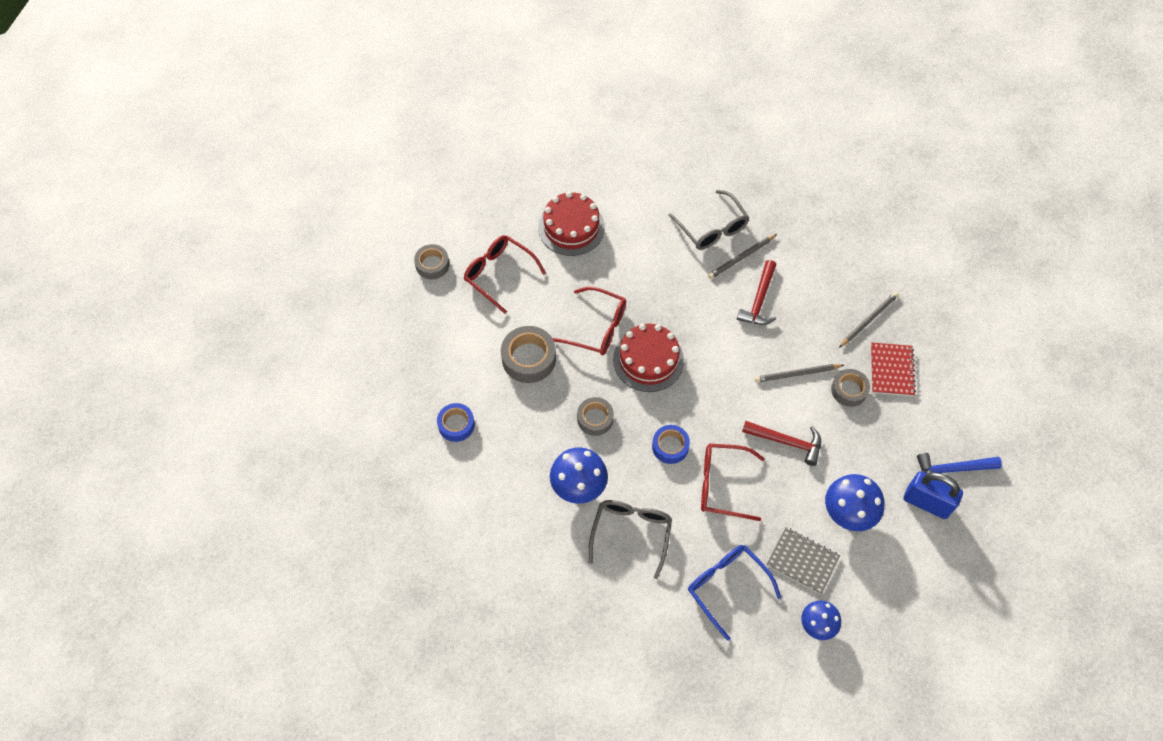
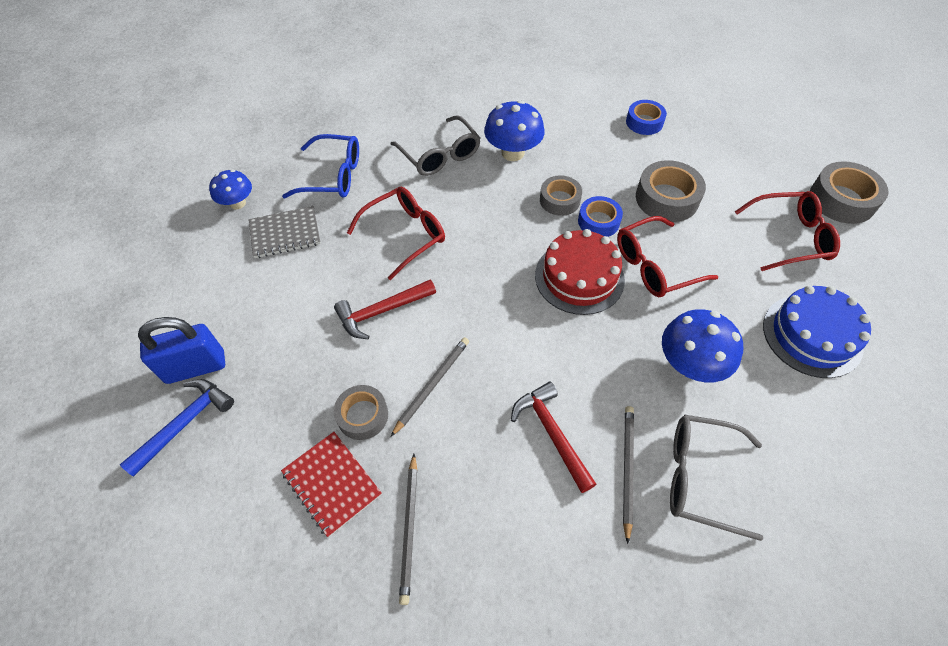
camera: 135 degrees right, 5 degrees down
(432, 265) = (842, 200): grey tape -> grey tape, size x1.53
(571, 227) = (812, 335): red cake -> blue cake
(670, 446) = (478, 228): blue tape -> blue tape (598, 221)
(848, 512) = (272, 298): blue mushroom -> blue mushroom (690, 364)

